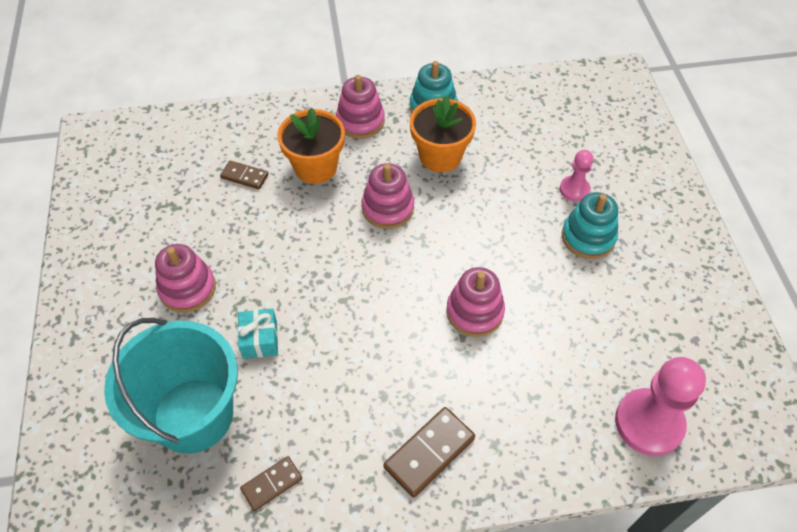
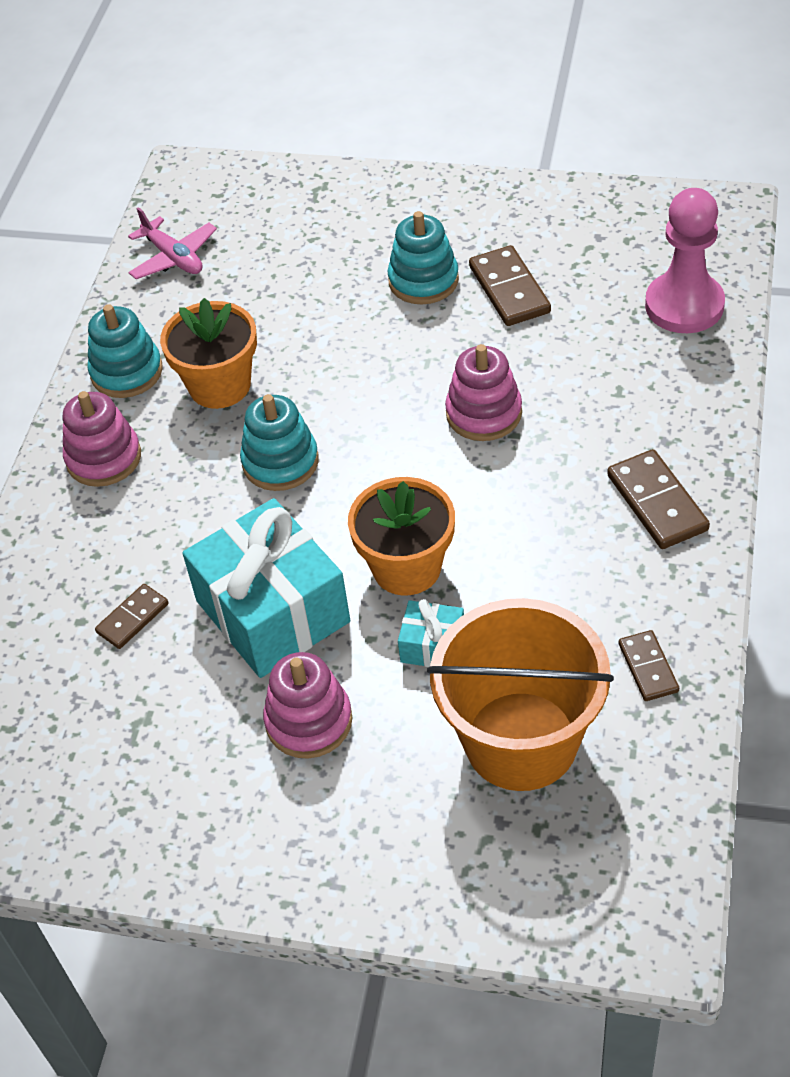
camera: 65 degrees left, 5 degrees down
(193, 415) = (521, 741): turquoise bucket -> orange bucket
(266, 243) = (273, 611): none -> turquoise gift
(315, 167) = (162, 528): orange flower pot -> orange flower pot (406, 567)
(388, 208) = (280, 462): pink stacking toy -> turquoise stacking toy
(540, 96) = (173, 257): none -> pink plane
(574, 189) = (346, 271): pink pawn -> none
(605, 294) = (509, 289): none -> brown domino

